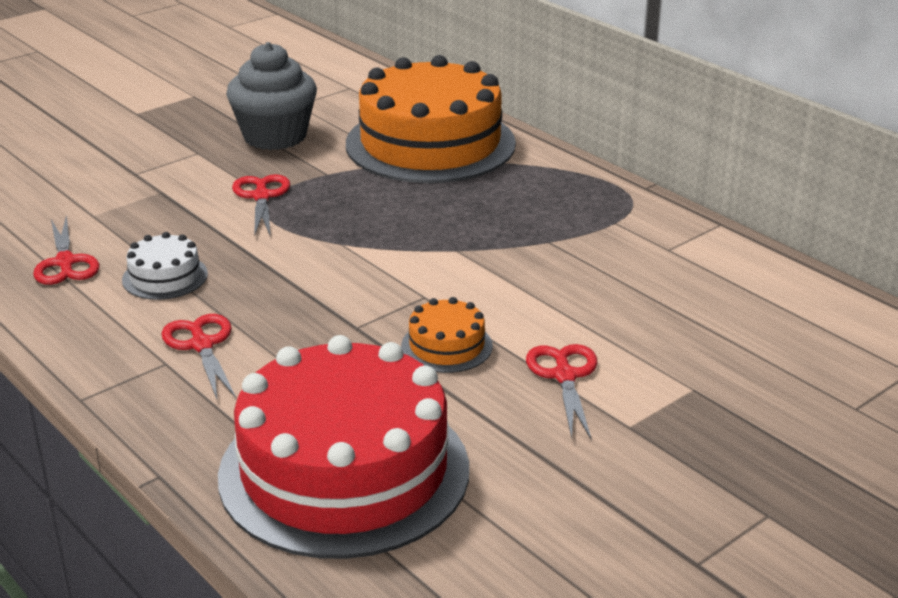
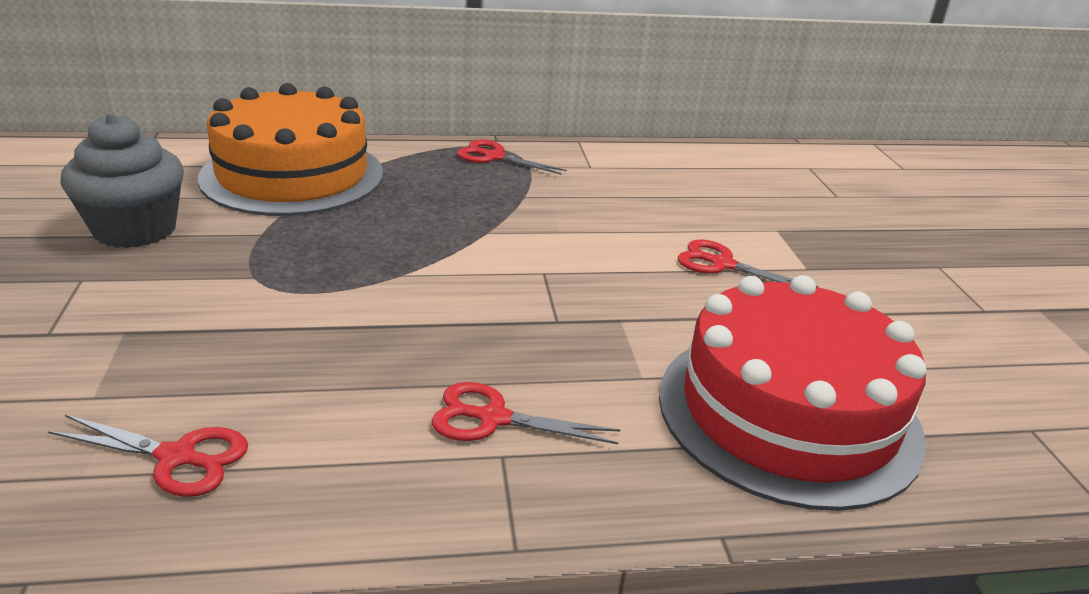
camera: 60 degrees left, 0 degrees up
(165, 277) = (320, 394): white cake -> none
(261, 197) = (245, 280): red scissors -> red scissors (494, 157)
(446, 346) = (633, 292): orange cake -> none

